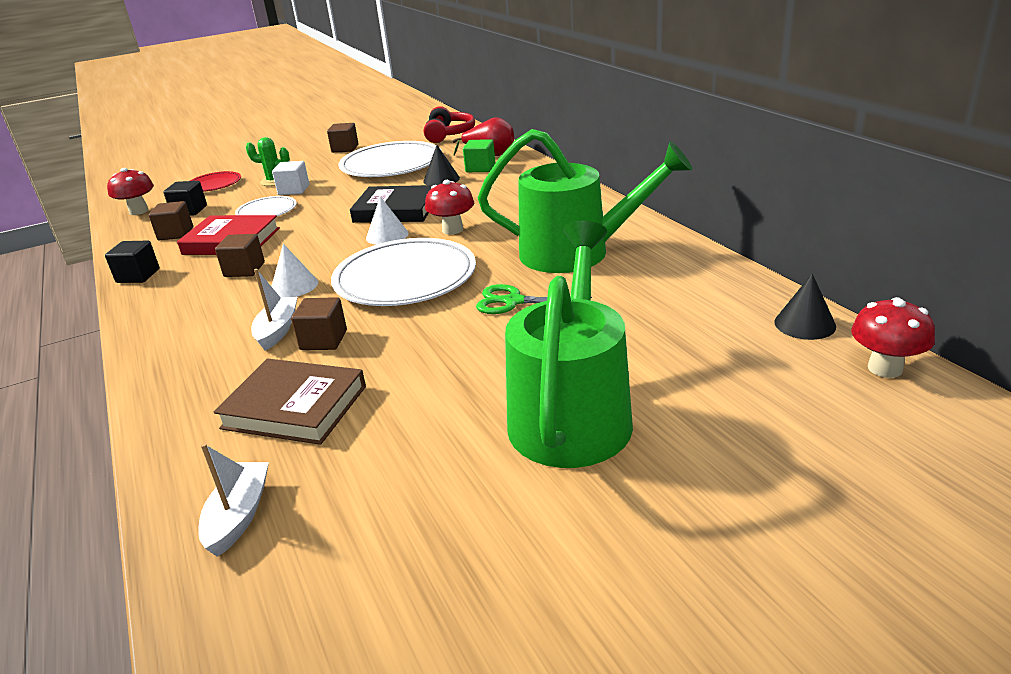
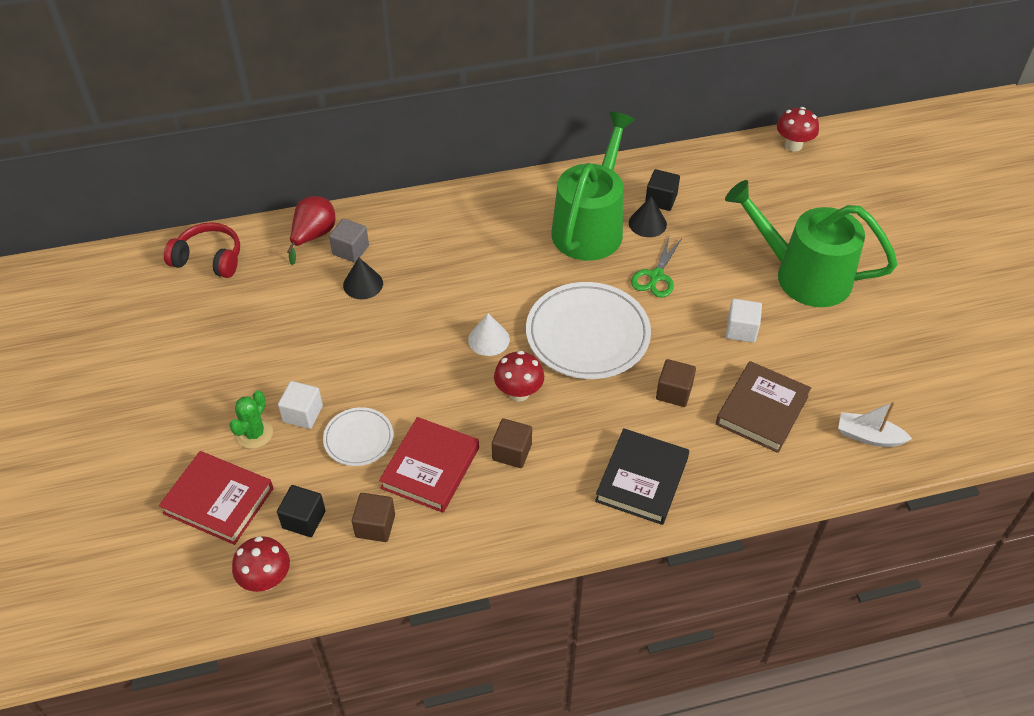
camera: 80 degrees left, 20 degrees up
(138, 276) = (480, 547): black cube -> black cube (661, 200)
(214, 185) = (218, 501): red plate -> red book
(277, 330) = (646, 422): white boat -> none
(294, 286) = (567, 412): white cone -> none
(345, 148) = (178, 360): brown cube -> none
(391, 165) = (281, 320): white plate -> none
(396, 210) = (427, 327): black book -> black book (642, 479)
(438, 373) = (741, 330): none -> white cube
(452, 230) = (502, 292): red mushroom -> red mushroom (519, 392)
(480, 168) = (350, 250): green cube -> grey cube
(804, 324) = (738, 155): black cone -> black cone (647, 223)

